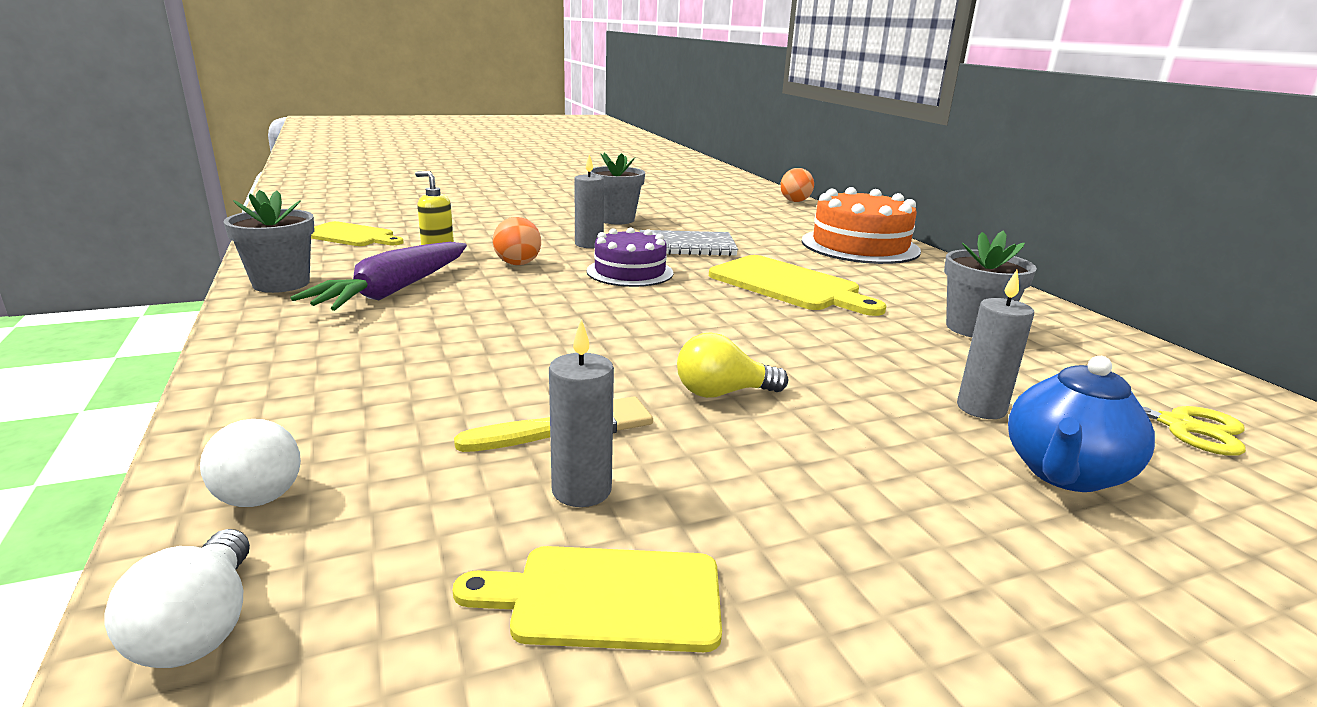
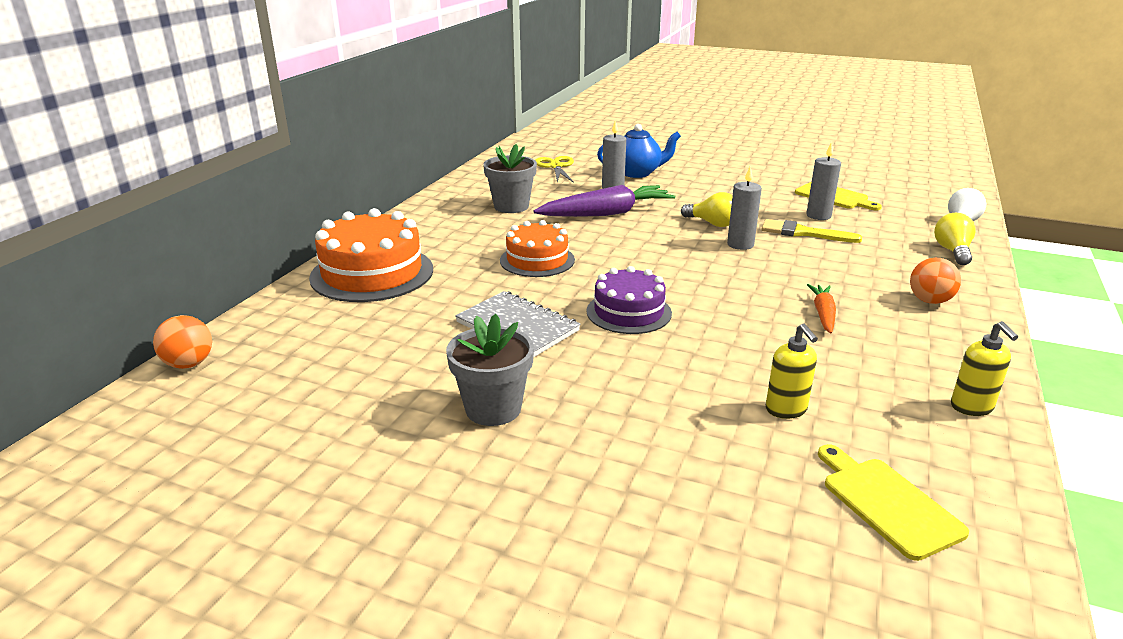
camera: 135 degrees left, 5 degrees up
(256, 488) = (952, 251): white light bulb -> yellow light bulb
(281, 283) = (972, 407): grey flower pot -> yellow soap dispenser
(394, 291) = (858, 358): purple carrot -> purple carrot (606, 213)
(450, 316) = (823, 314): none -> orange carrot
(518, 264) = (716, 358): orange ball -> orange ball (929, 301)
(589, 244) = (606, 365): grey candle -> grey candle (740, 244)
(788, 285) = (537, 260): yellow cutting board -> orange cake

